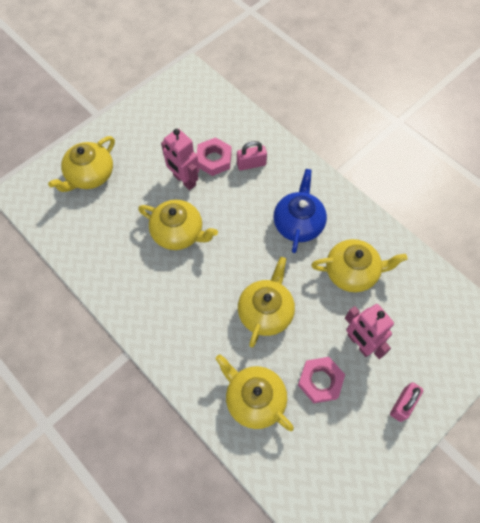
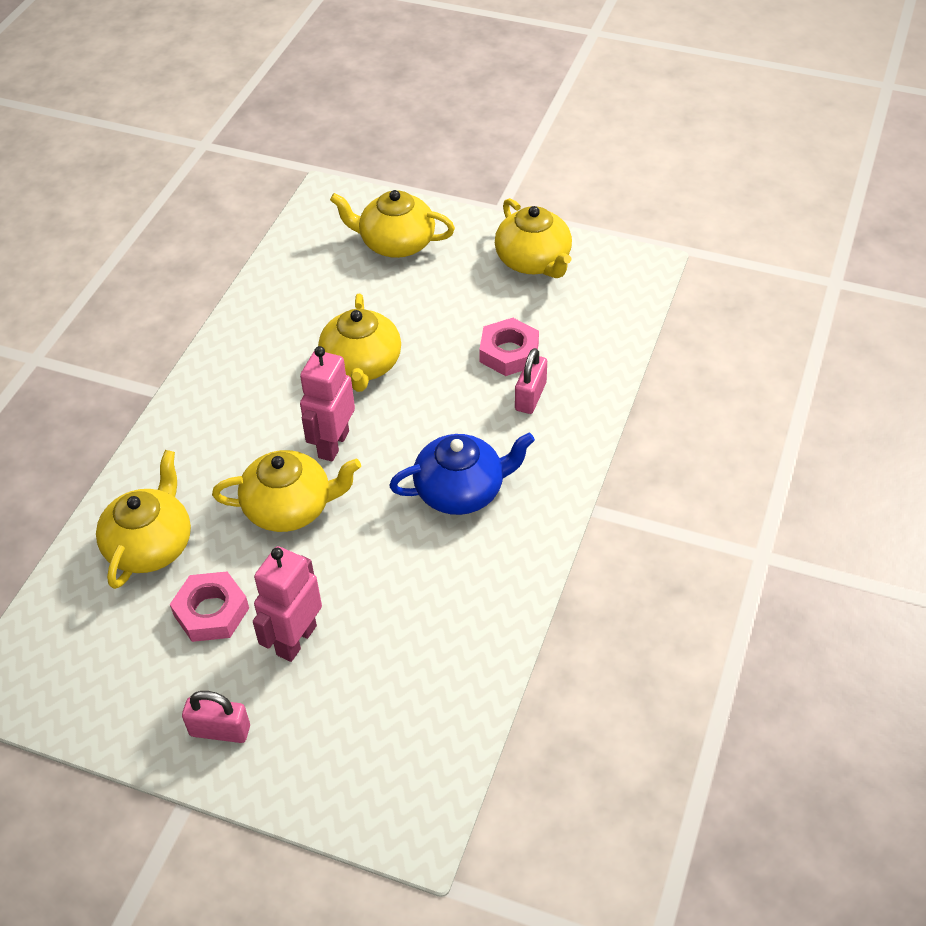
camera: 65 degrees right, 15 degrees down
(184, 180) = (451, 336): pink robot -> pink robot (333, 444)
(251, 164) = (530, 396): pink padlock -> pink padlock turned 60 degrees clockwise
(352, 272) = (414, 588): yellow teapot -> yellow teapot (534, 261)

